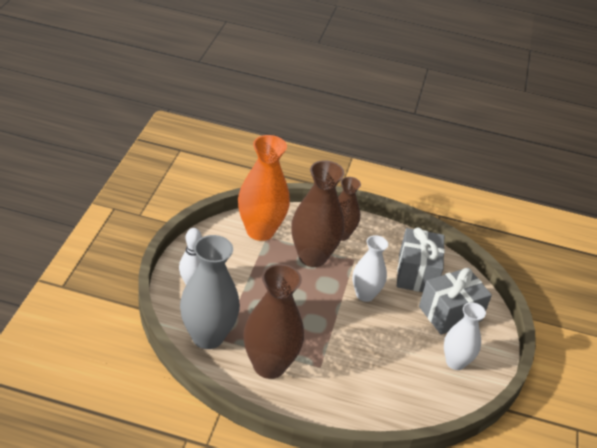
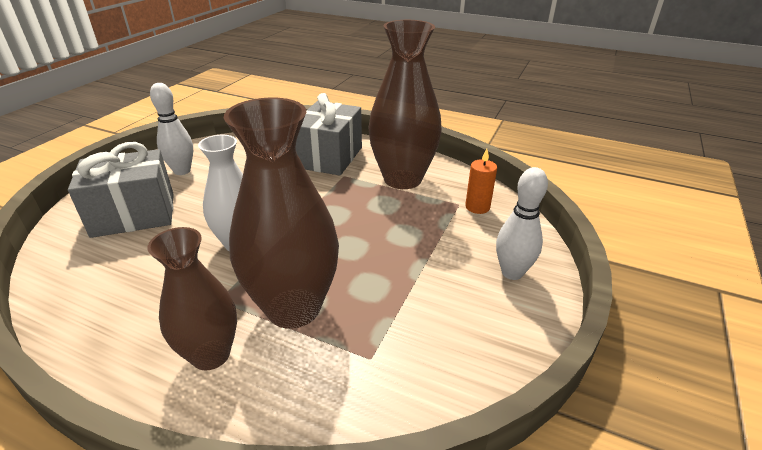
camera: 165 degrees left, 5 degrees down
(207, 337) = (477, 207): grey vase -> orange candle
(260, 231) = (382, 372): orange vase -> none
(416, 273) = (127, 269): grey gift -> grey gift (329, 157)
(455, 362) = (182, 171): white vase -> white bowling pin

